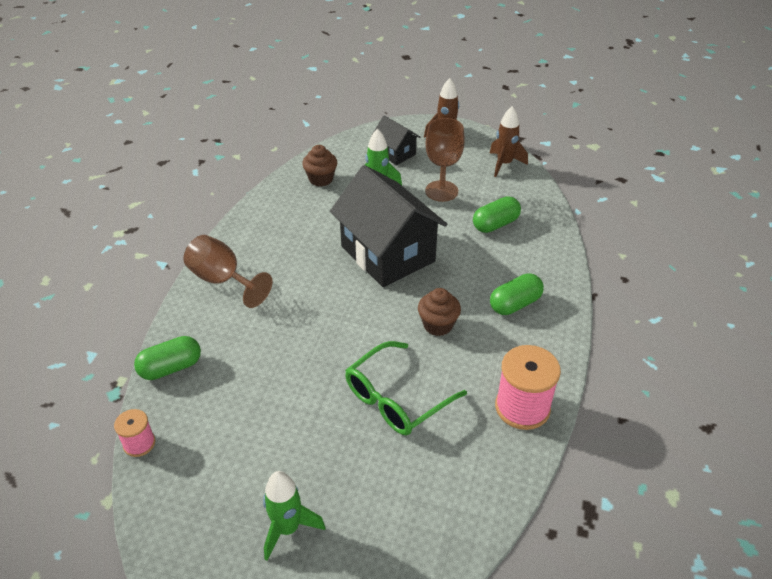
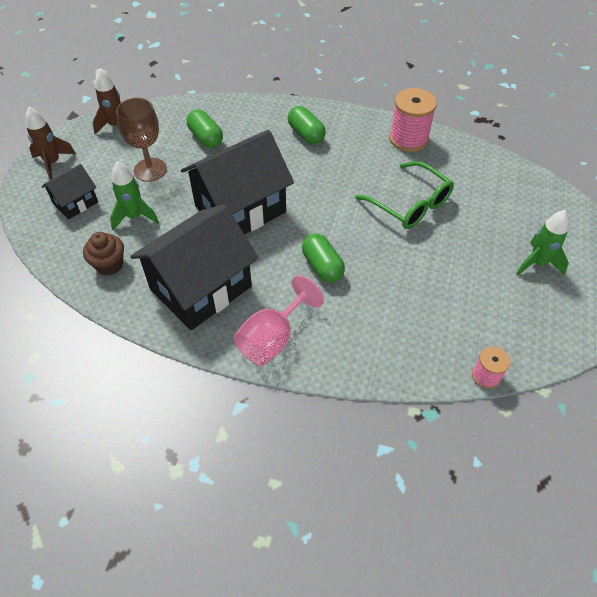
camera: 90 degrees left, 10 degrees up
(171, 368) = (396, 366): green capsule -> green capsule (322, 266)
(223, 280) = (273, 338): brown goblet -> pink goblet
(288, 233) = (201, 288): none -> black house
(438, 325) = (331, 178): brown cupcake -> none

